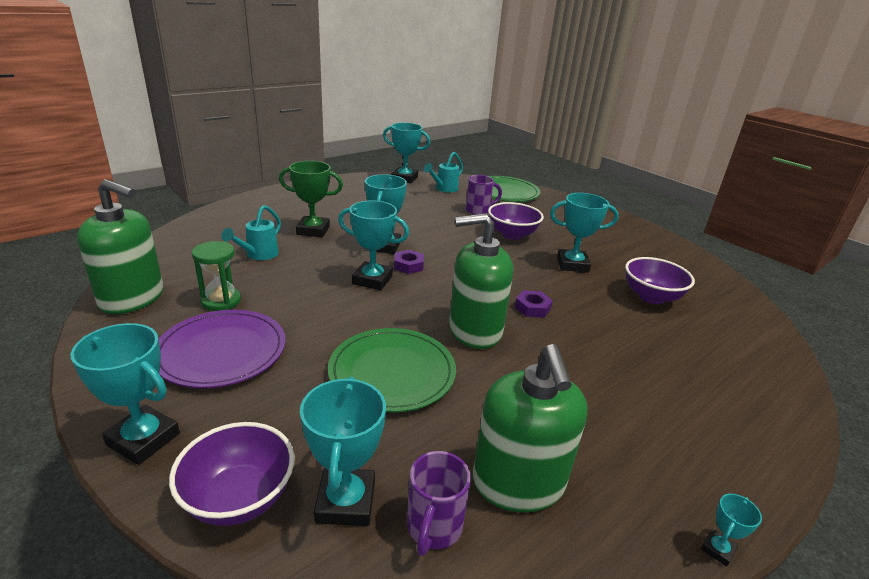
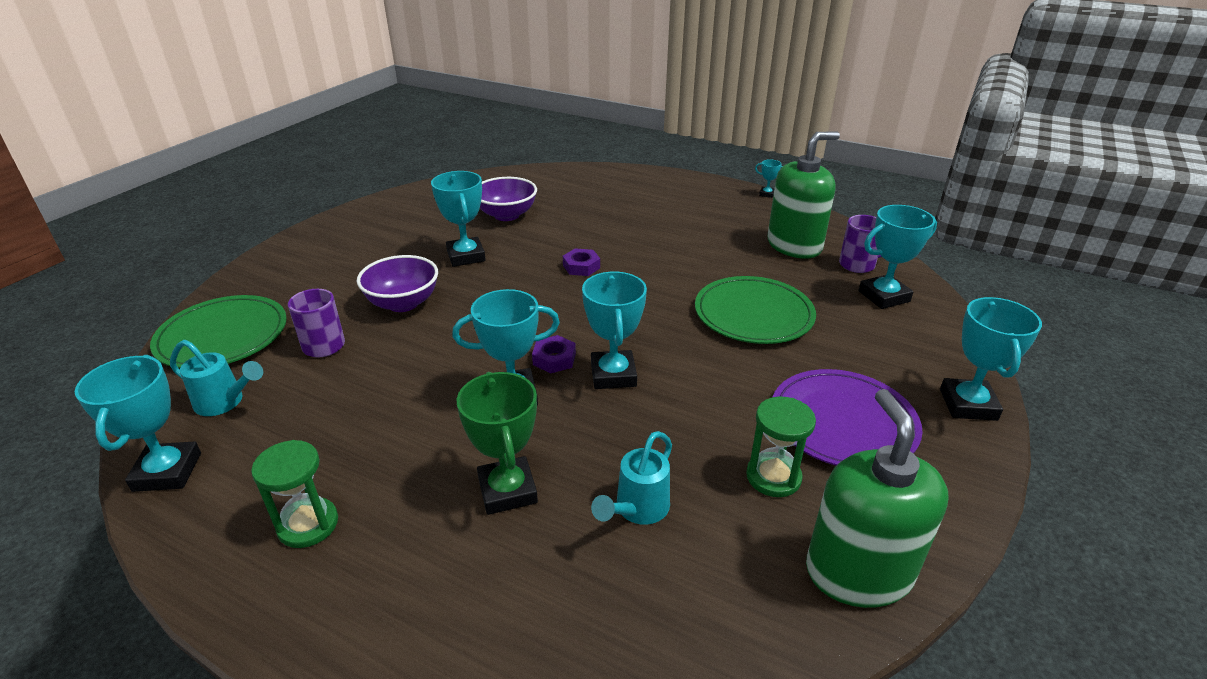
camera: 110 degrees left, 5 degrees up
(239, 498) = (936, 335): purple bowl -> none
(258, 255) = (637, 510): turquoise watering can -> turquoise watering can turned 120 degrees clockwise
(344, 195) = (308, 525): none -> green hourglass
(475, 330) = (650, 288): green soap dispenser -> none

